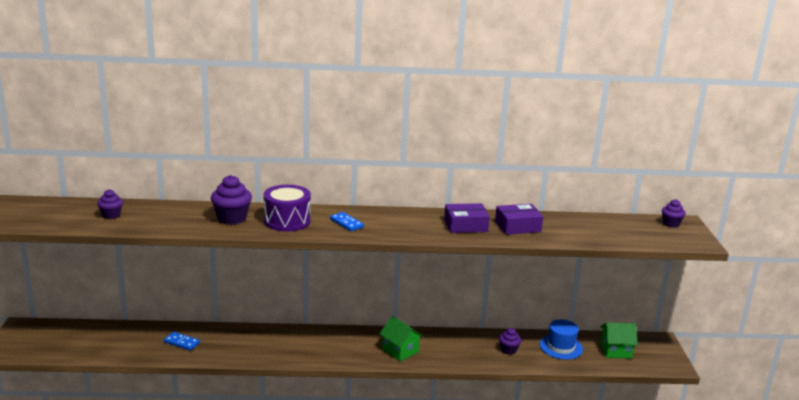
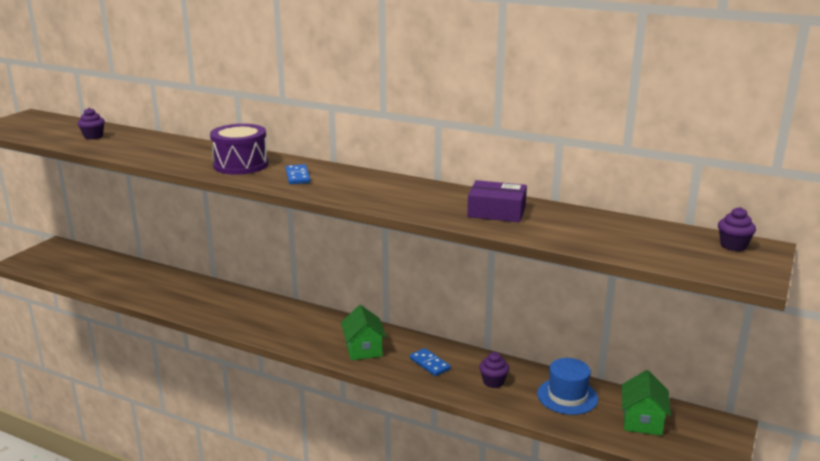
camera: 30 degrees right, 0 degrees up
(182, 342) = (162, 288): blue domino -> blue domino (430, 364)
(232, 218) = (192, 155): purple cupcake -> none
(465, 225) = (430, 200): purple box -> none
(616, 351) = (642, 421): green house -> green house turned 75 degrees clockwise

